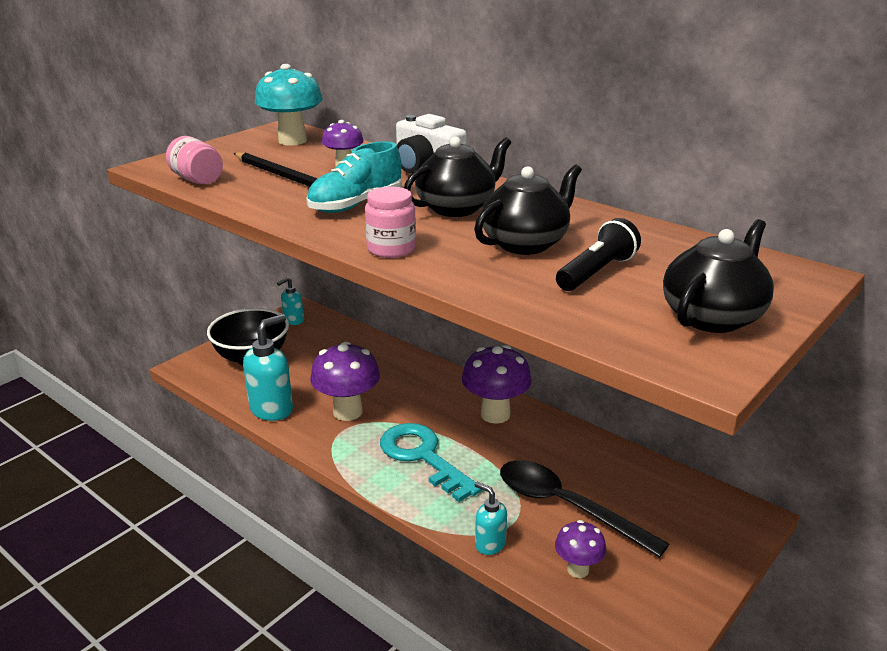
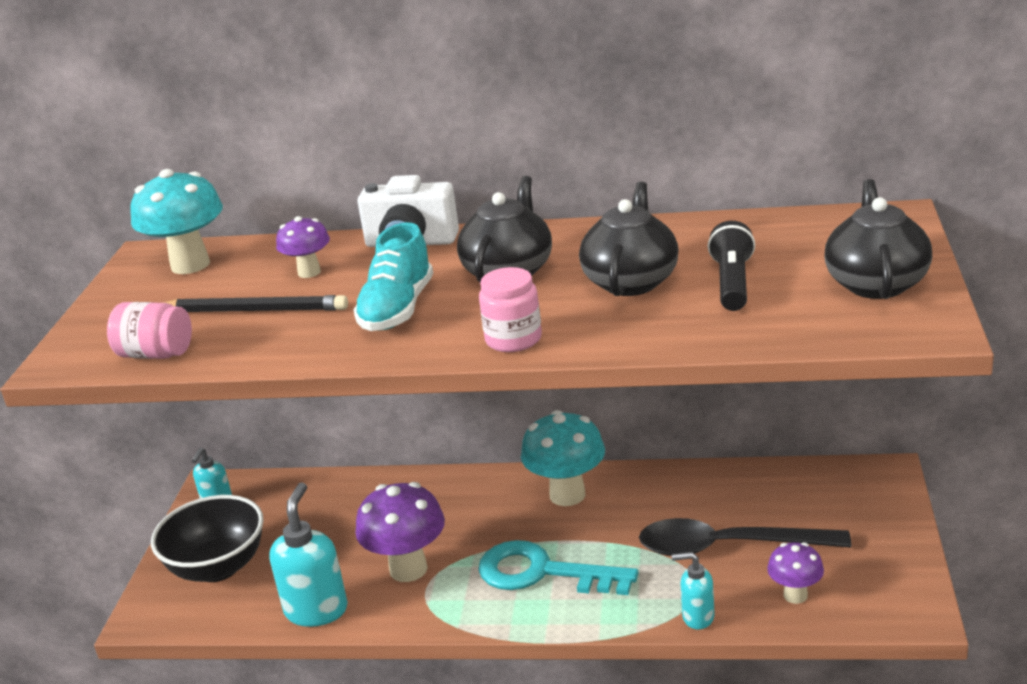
camera: 30 degrees left, 0 degrees up
(495, 414) = (567, 495): purple mushroom -> turquoise mushroom

